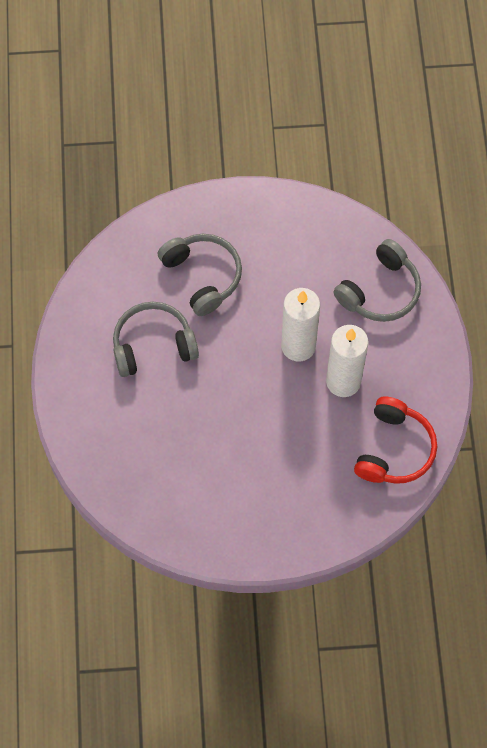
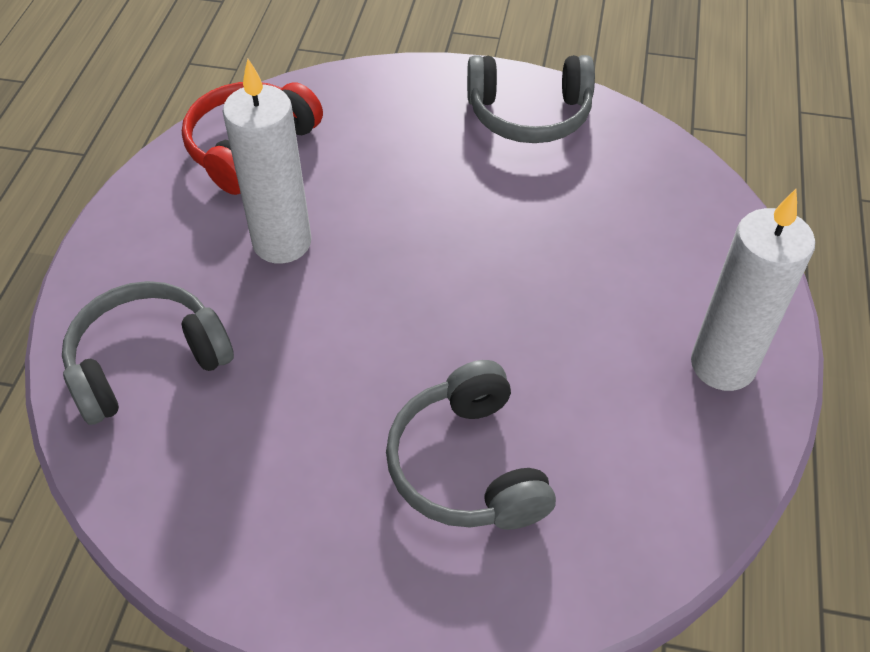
camera: 165 degrees left, 15 degrees down
(153, 345) = (591, 364): grey headphones -> grey headphones (529, 114)
(298, 346) = (333, 307): white candle -> white candle (722, 365)

